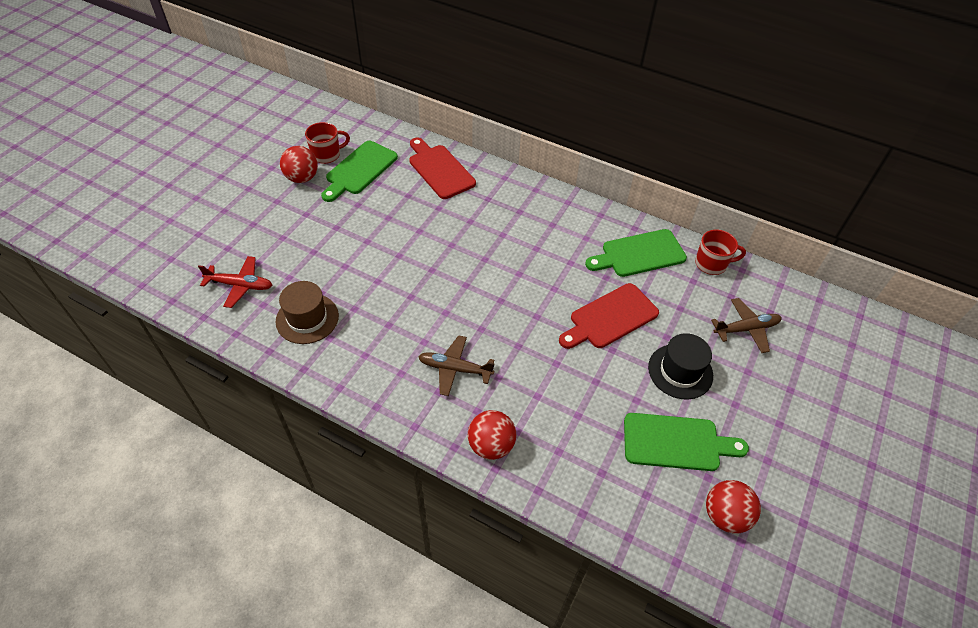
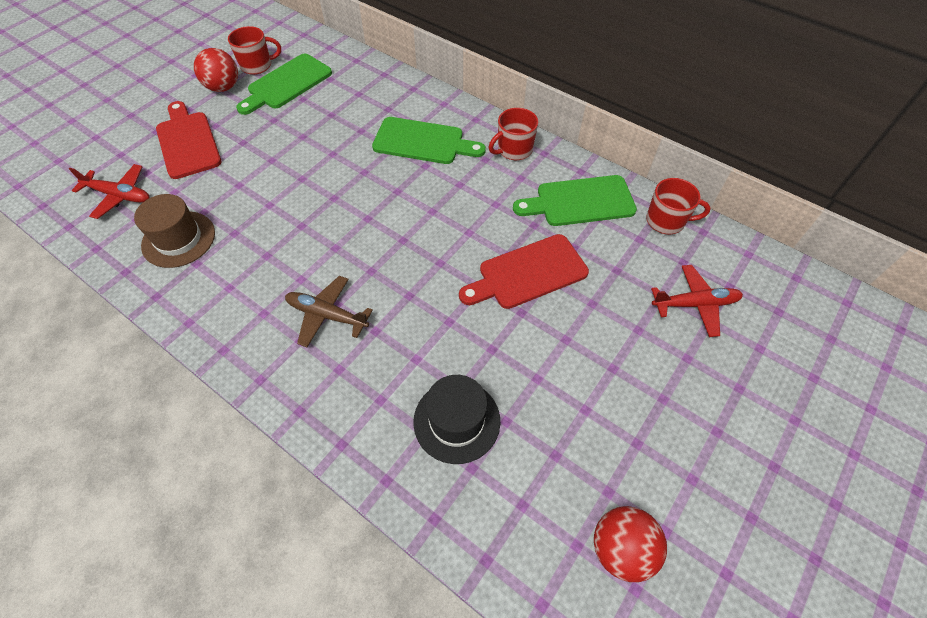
camera: 10 degrees right, 5 degrees up
(440, 169) = (374, 90): red cutting board -> red cutting board (188, 142)
(491, 445) = (343, 414): red ball -> none
(574, 214) = (514, 150): none -> red mug
(676, 443) = (576, 440): green cutting board -> green cutting board (423, 142)
(680, 371) = (600, 348): black hat -> black hat (456, 421)
(746, 329) = (695, 304): brown plane -> red plane

